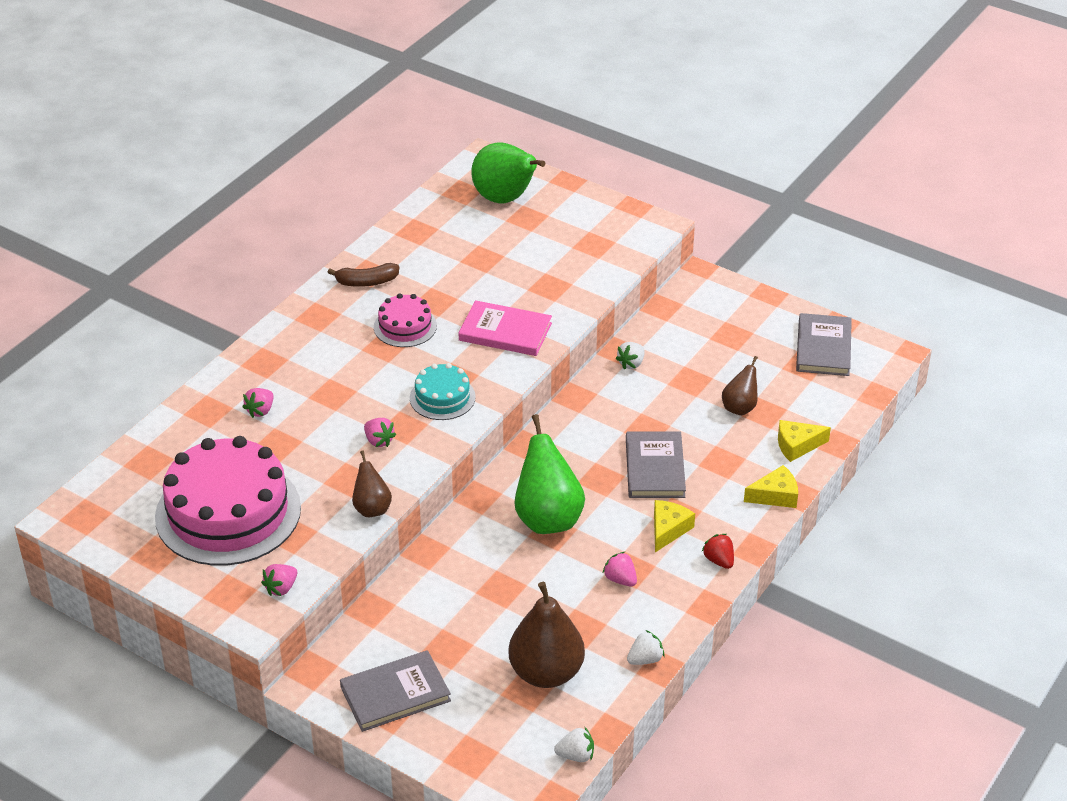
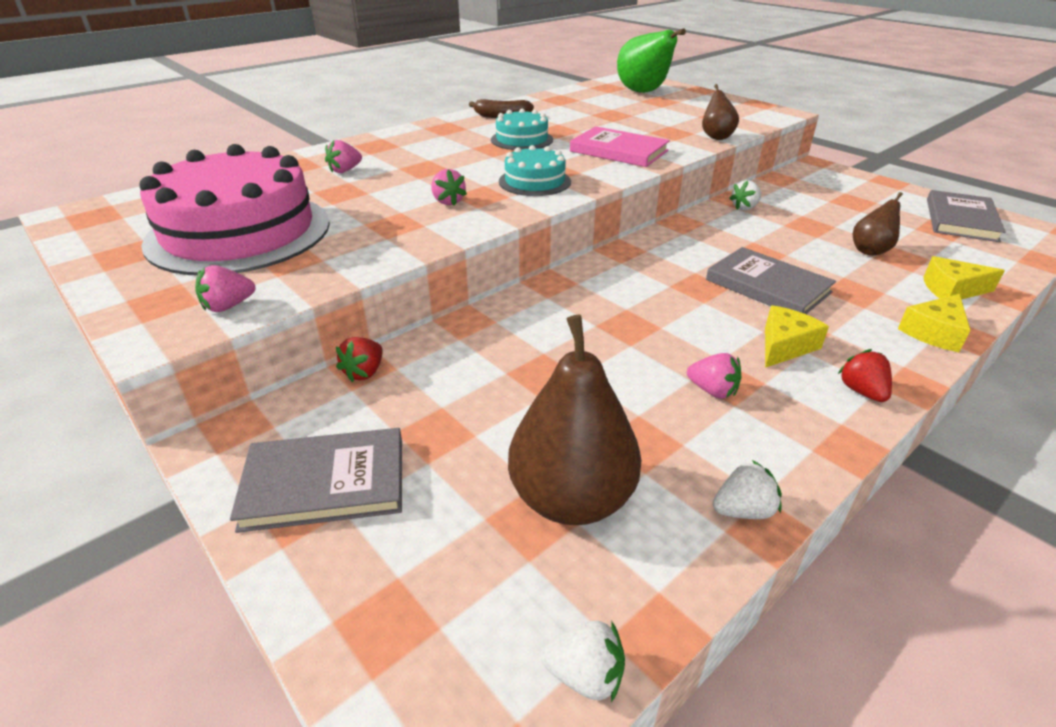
camera: 15 degrees right, 5 degrees down
(372, 508) = (402, 250): brown pear -> brown pear (716, 137)
(374, 612) = (364, 372): none -> red strawberry
(405, 326) = (522, 139): pink cake -> turquoise cake
(547, 518) = (626, 312): green pear -> none
(620, 579) = (712, 391): pink strawberry -> pink strawberry turned 150 degrees clockwise
(655, 468) = (768, 286): grey book -> grey book turned 60 degrees counterclockwise
(775, 495) = (934, 332): yellow cheese -> yellow cheese turned 135 degrees clockwise

